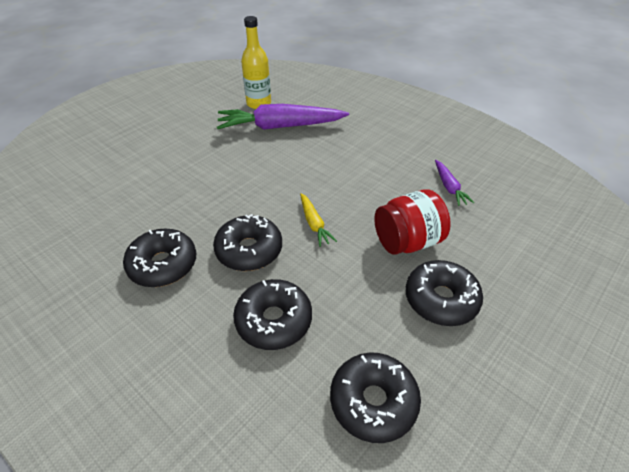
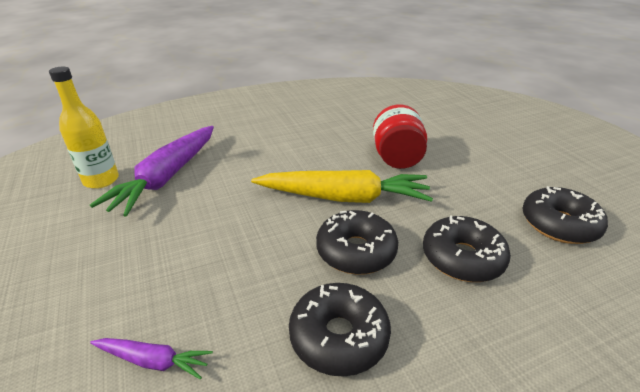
camera: 65 degrees left, 10 degrees down
(314, 224) = (344, 198): yellow carrot -> yellow carrot, size x2.14
(441, 299) = (464, 163): black donut -> none
(449, 187) = (347, 122): purple carrot -> purple carrot (153, 361)

